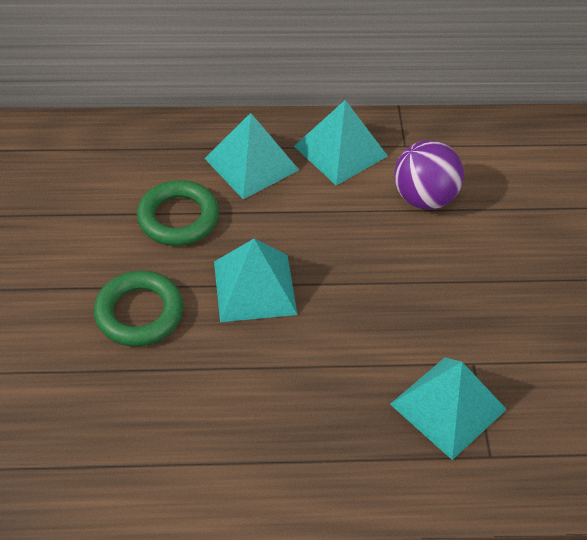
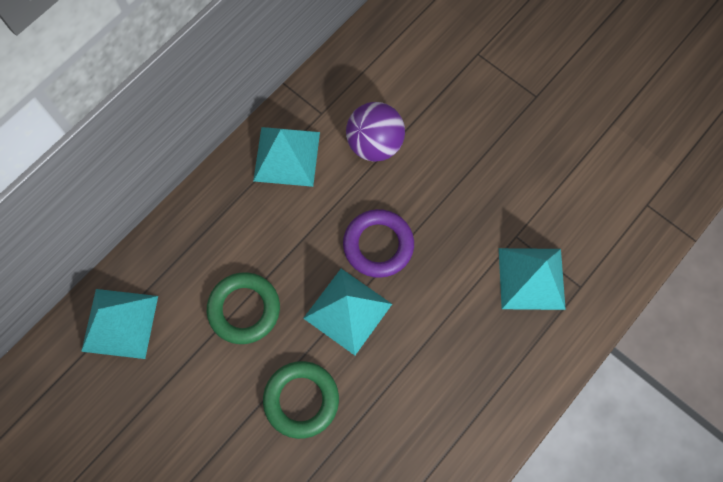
camera: 45 degrees left, 20 degrees up
(251, 164) = (242, 221): turquoise pyramid -> turquoise pyramid (120, 323)
(338, 265) = (378, 245): none -> purple ring

